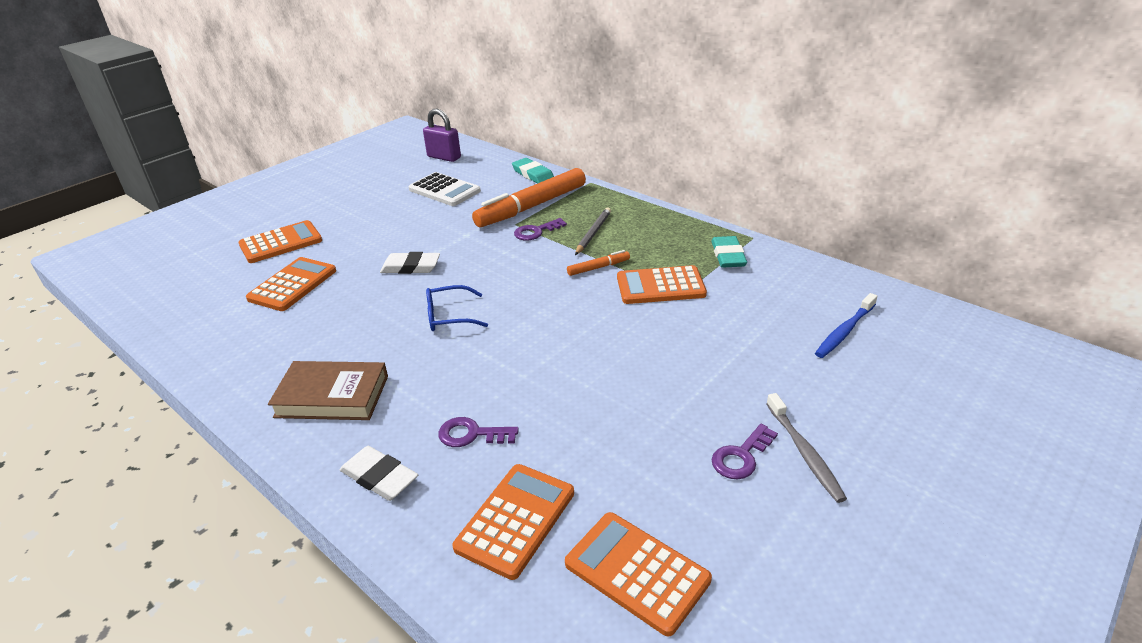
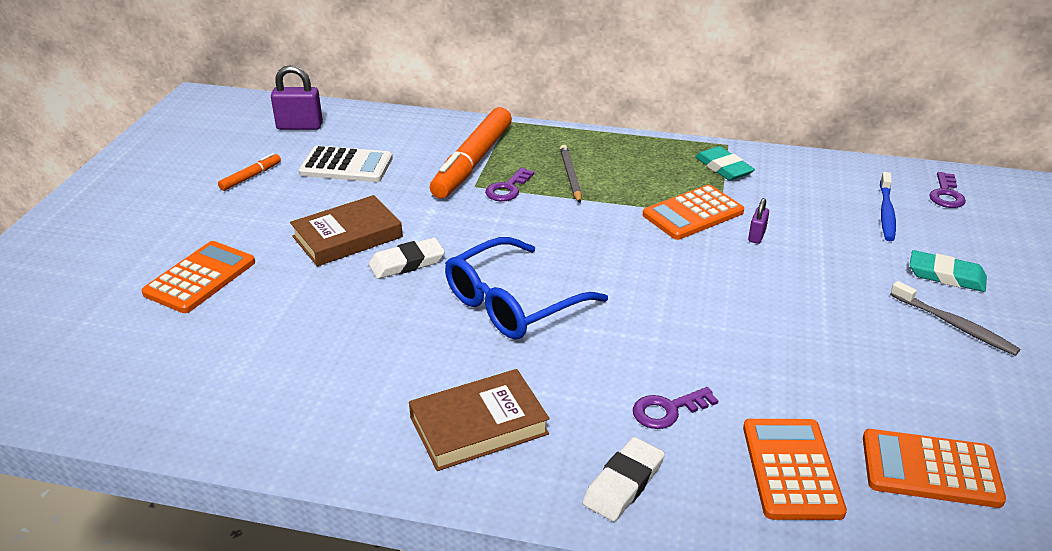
camera: 30 degrees left, 0 degrees up
(292, 285) = (279, 322): orange calculator -> none
(379, 477) = (623, 483): white eraser -> white eraser turned 60 degrees counterclockwise
(393, 239) = (347, 237): none -> brown book
(449, 316) = (513, 303): blue glasses -> blue glasses, size x1.75
(533, 174) = (433, 125): turquoise eraser -> turquoise eraser (946, 276)
(598, 267) = (614, 210): orange marker -> orange marker (251, 177)
(696, 319) = (756, 236): none -> purple padlock
(741, 456) = (912, 345): purple key -> purple key (946, 194)

